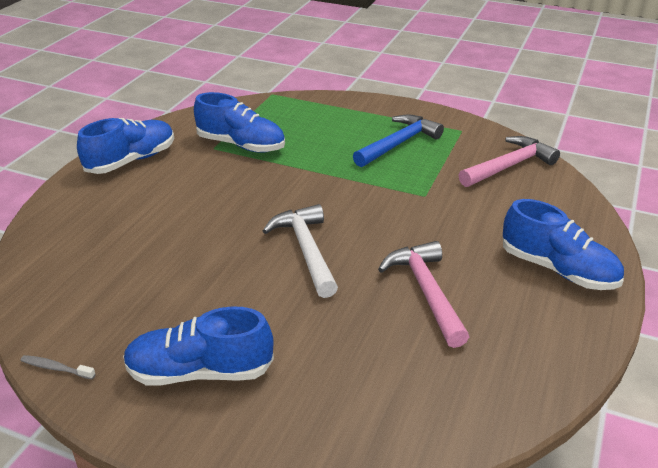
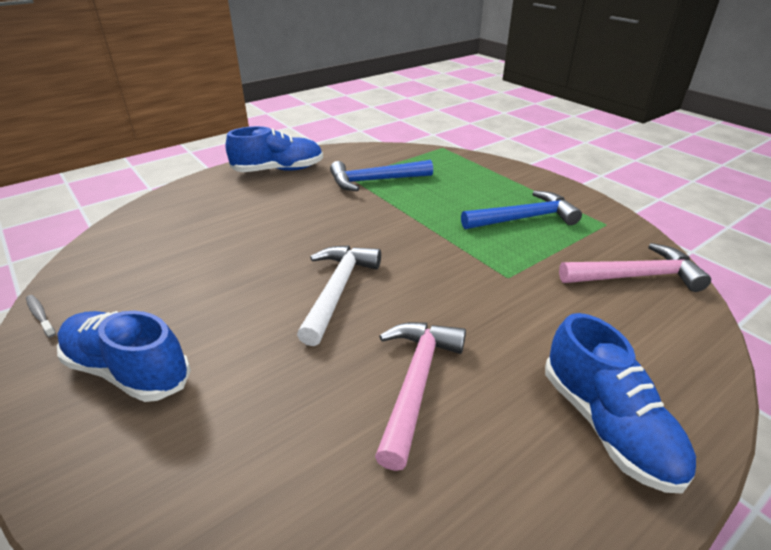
camera: 30 degrees right, 0 degrees up
(241, 145) = (375, 181): blue shoe -> blue hammer

